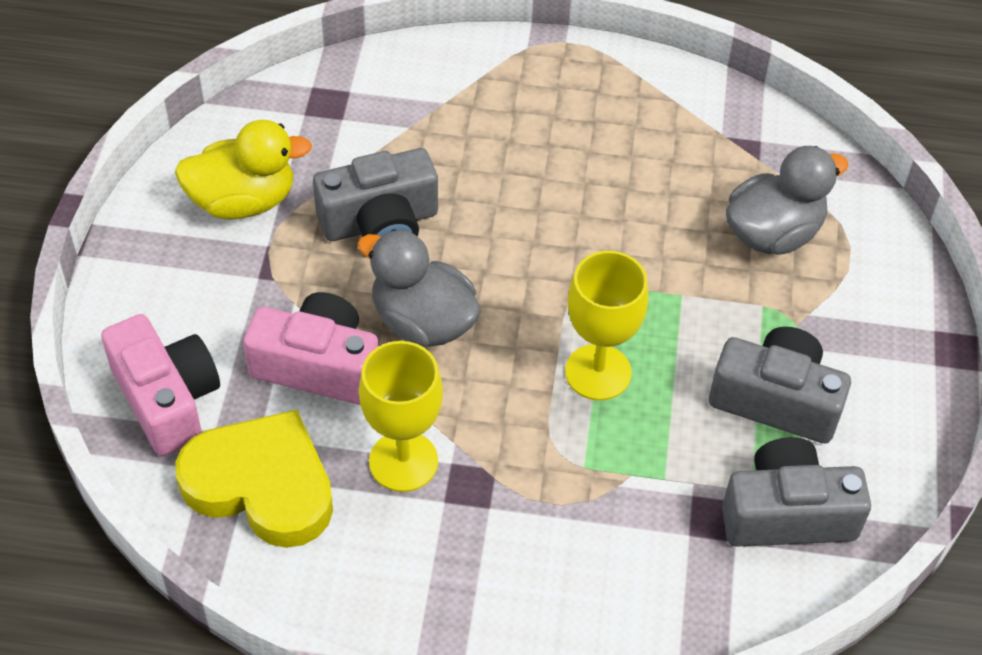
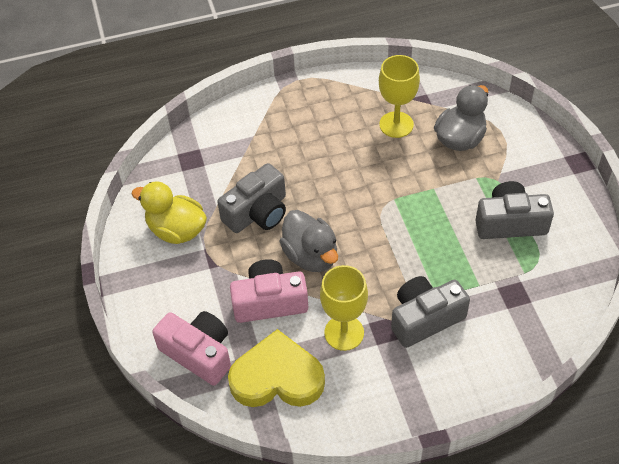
camera: 20 degrees left, 0 degrees up
(243, 201) = (176, 230): yellow duck -> yellow duck turned 120 degrees counterclockwise
(423, 322) = (311, 256): grey duck -> grey duck turned 135 degrees counterclockwise
(598, 372) = (415, 245): yellow goblet -> yellow goblet (396, 124)
(787, 513) = (547, 277): grey camera -> grey camera (425, 318)

